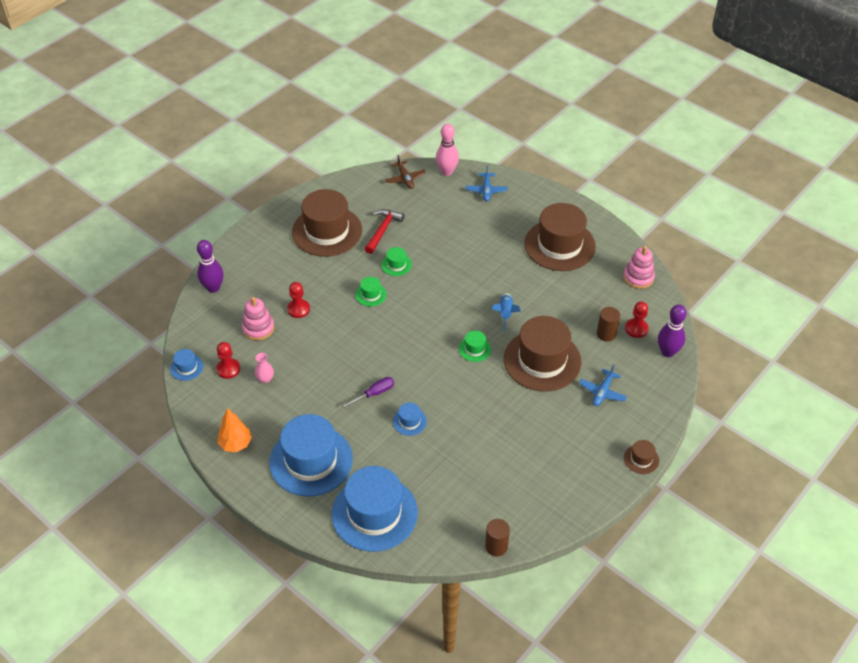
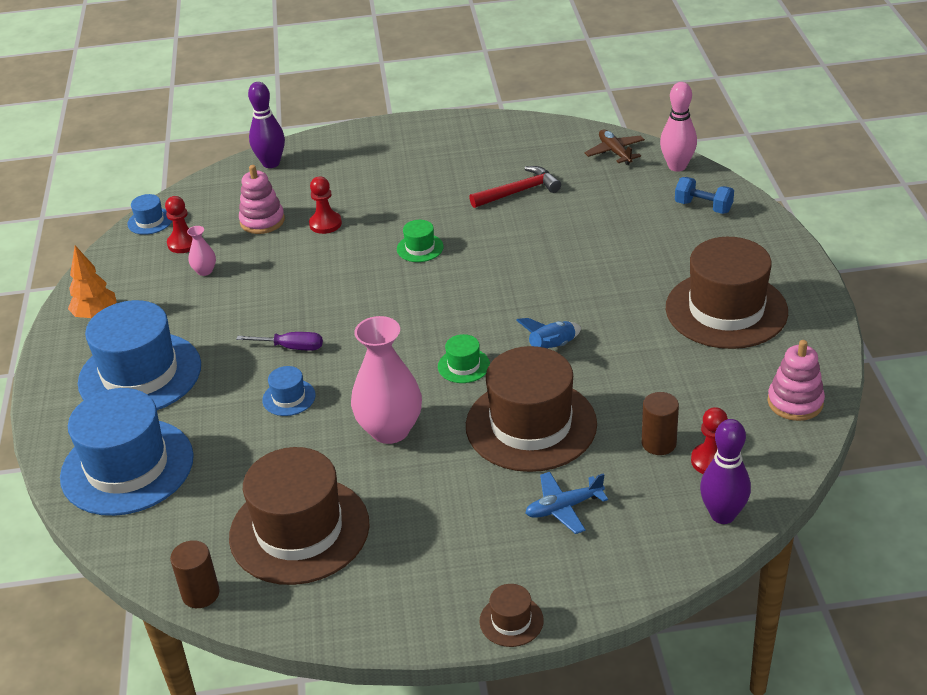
camera: 45 degrees right, 10 degrees down
(327, 231) = (455, 164): brown hat -> brown hat (299, 530)
(396, 265) = (488, 233): green hat -> none
(405, 178) = (615, 152): brown plane -> brown plane turned 135 degrees clockwise
(481, 405) = (390, 430): none -> pink vase
(486, 190) = (703, 207): blue plane -> blue dumbbell

